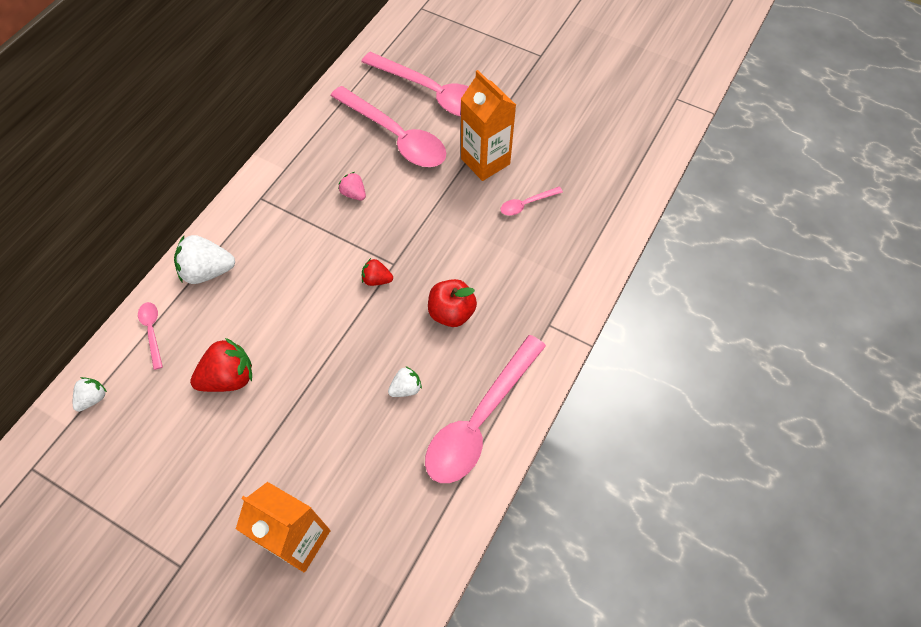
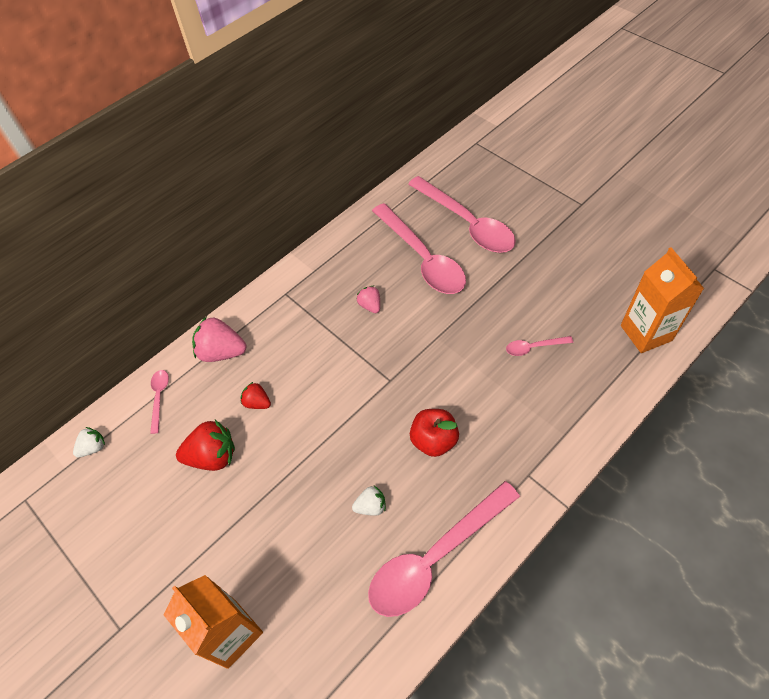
camera: 20 degrees right, 5 degrees down
(208, 271) = (222, 352): white strawberry -> pink strawberry
(377, 279) = (370, 392): red strawberry -> red strawberry (257, 402)
(485, 161) = (502, 297): orange carton -> orange carton (646, 333)

